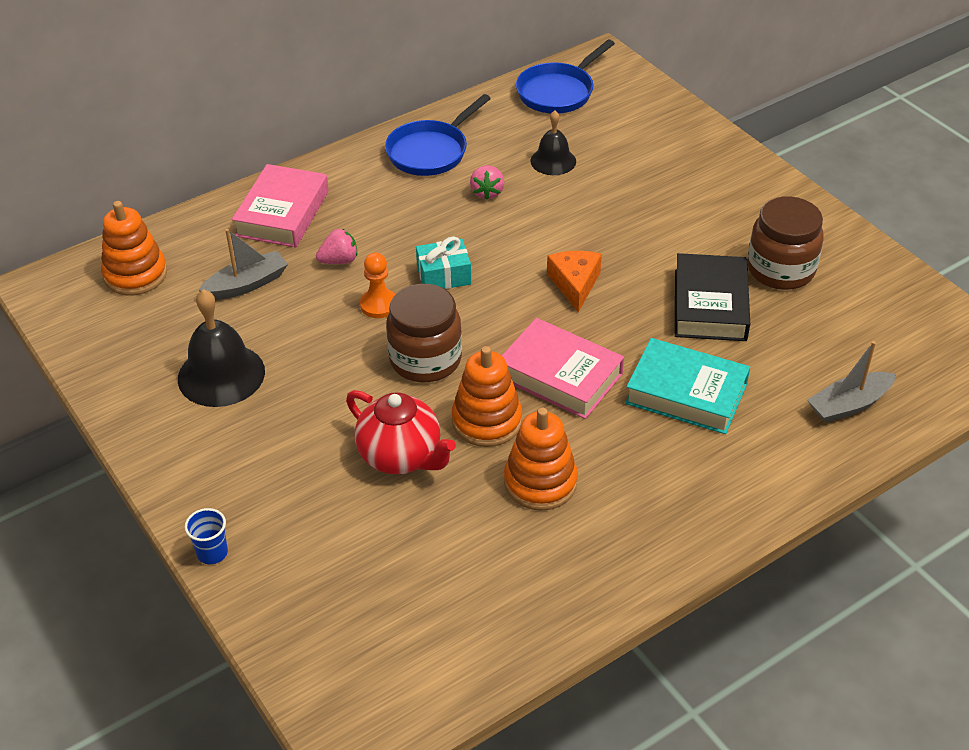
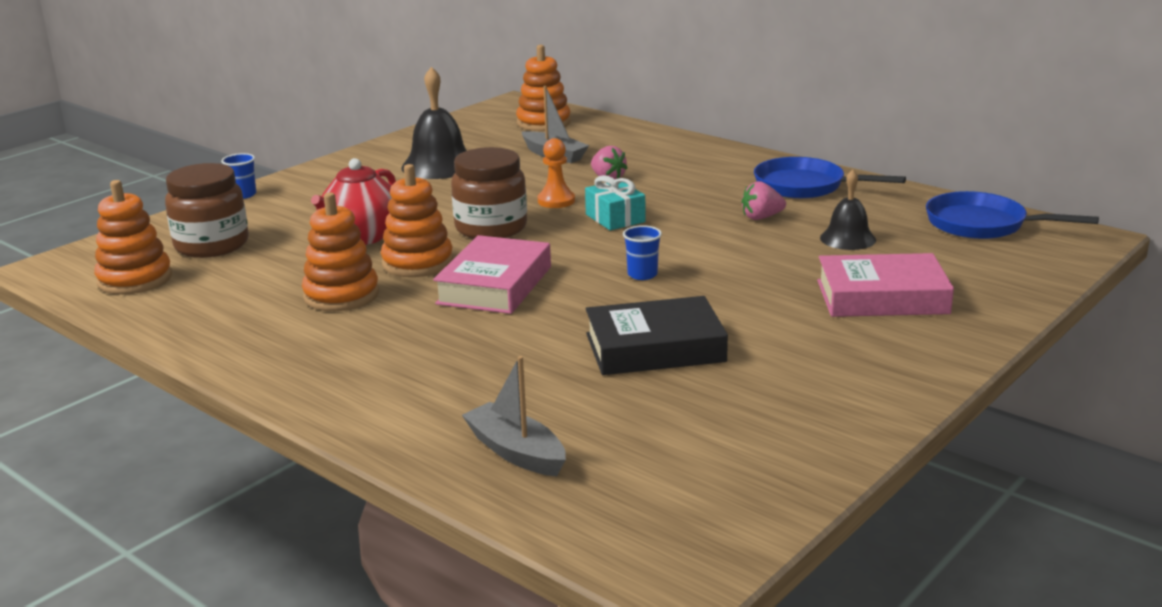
camera: 75 degrees right, 20 degrees down
(282, 213) = (657, 150): pink book -> pink book (882, 297)
(429, 653) = (135, 279): none -> orange stacking toy
(575, 284) = (642, 274): orange cheese -> blue cup
(686, 393) = (495, 350): turquoise book -> none
(780, 270) = (755, 385): brown jar -> brown jar (212, 245)

